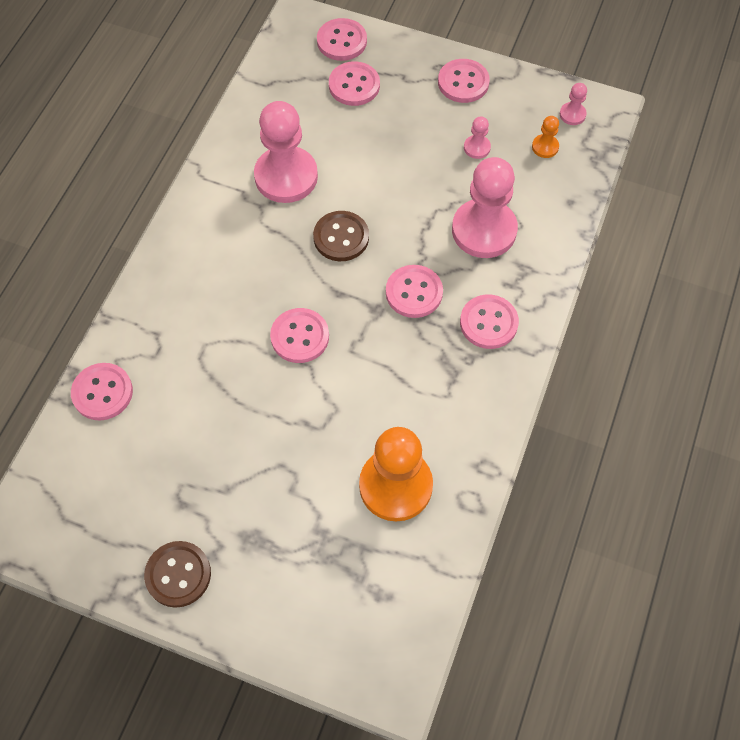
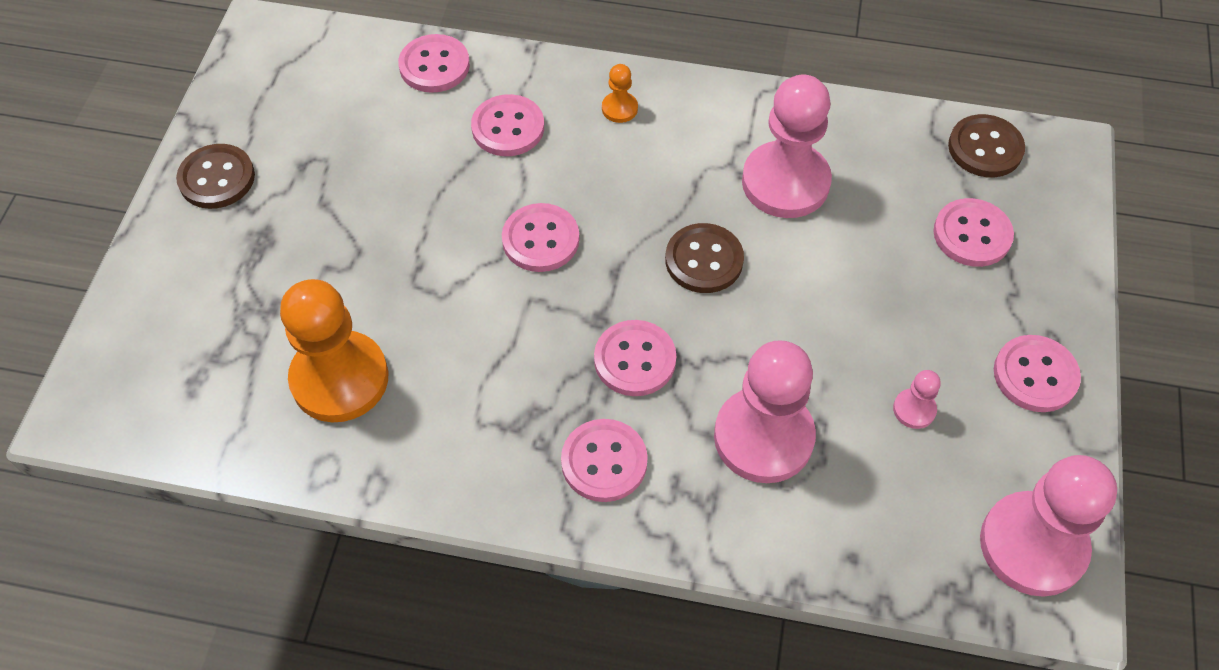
camera: 80 degrees right, 5 degrees down
(286, 60) = (985, 148): none -> brown button
(342, 41) = (1048, 207): pink button -> pink button (508, 128)
(545, 147) = (949, 508): orange pawn -> orange pawn (619, 108)
(572, 114) = (1032, 545): pink pawn -> pink pawn, size x2.33

